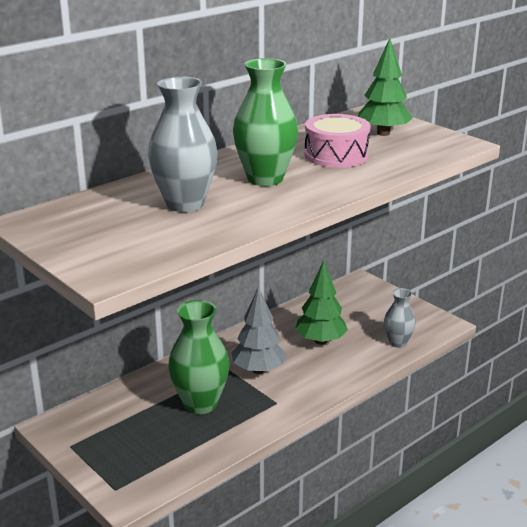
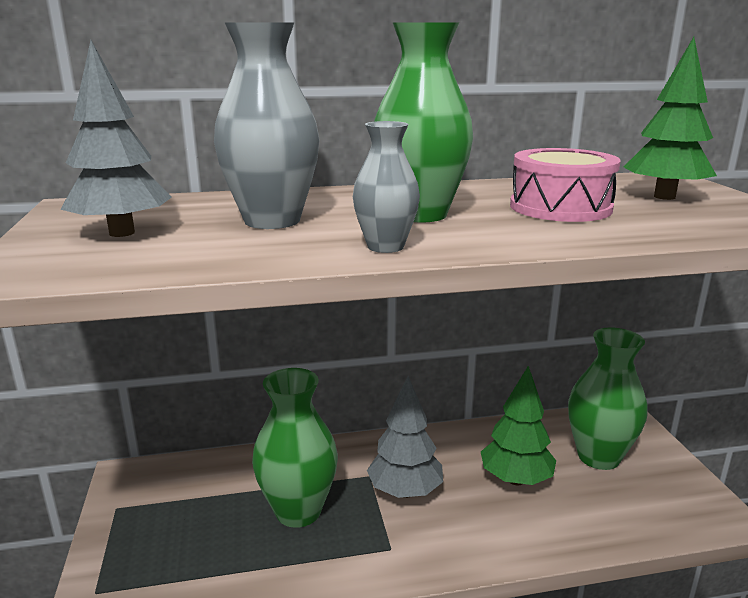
camera: 30 degrees right, 5 degrees down
(108, 235) = (122, 233): none -> grey tree
(360, 312) = (598, 457): none -> green vase
(398, 342) = (629, 521): grey vase -> grey vase (385, 247)

